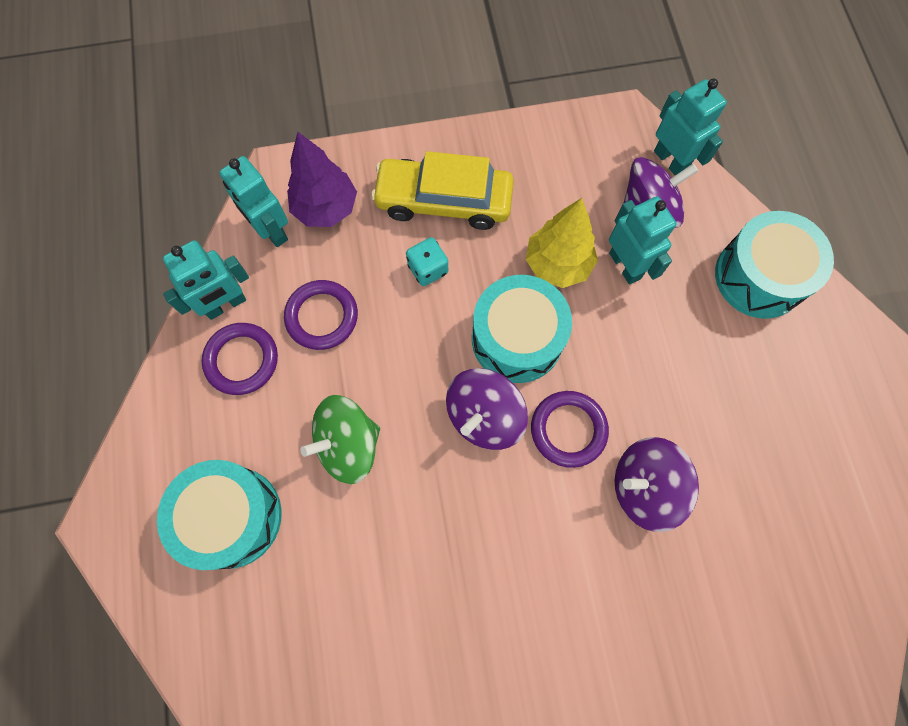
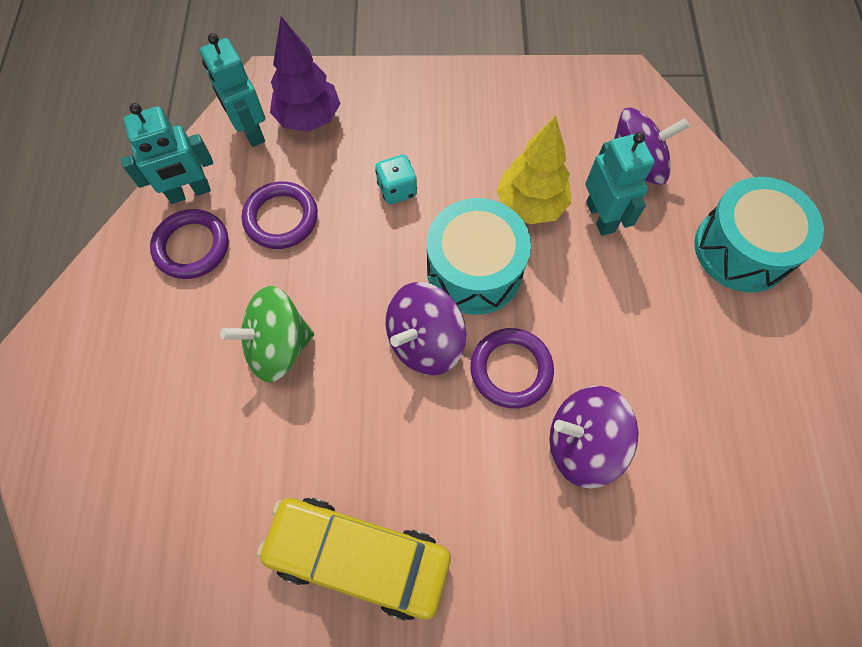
camera: 10 degrees right, 5 degrees down
(232, 517) = (143, 397): turquoise drum -> none
(444, 201) = (427, 129): yellow car -> yellow car (358, 556)
(670, 161) = (665, 124): turquoise robot -> none

